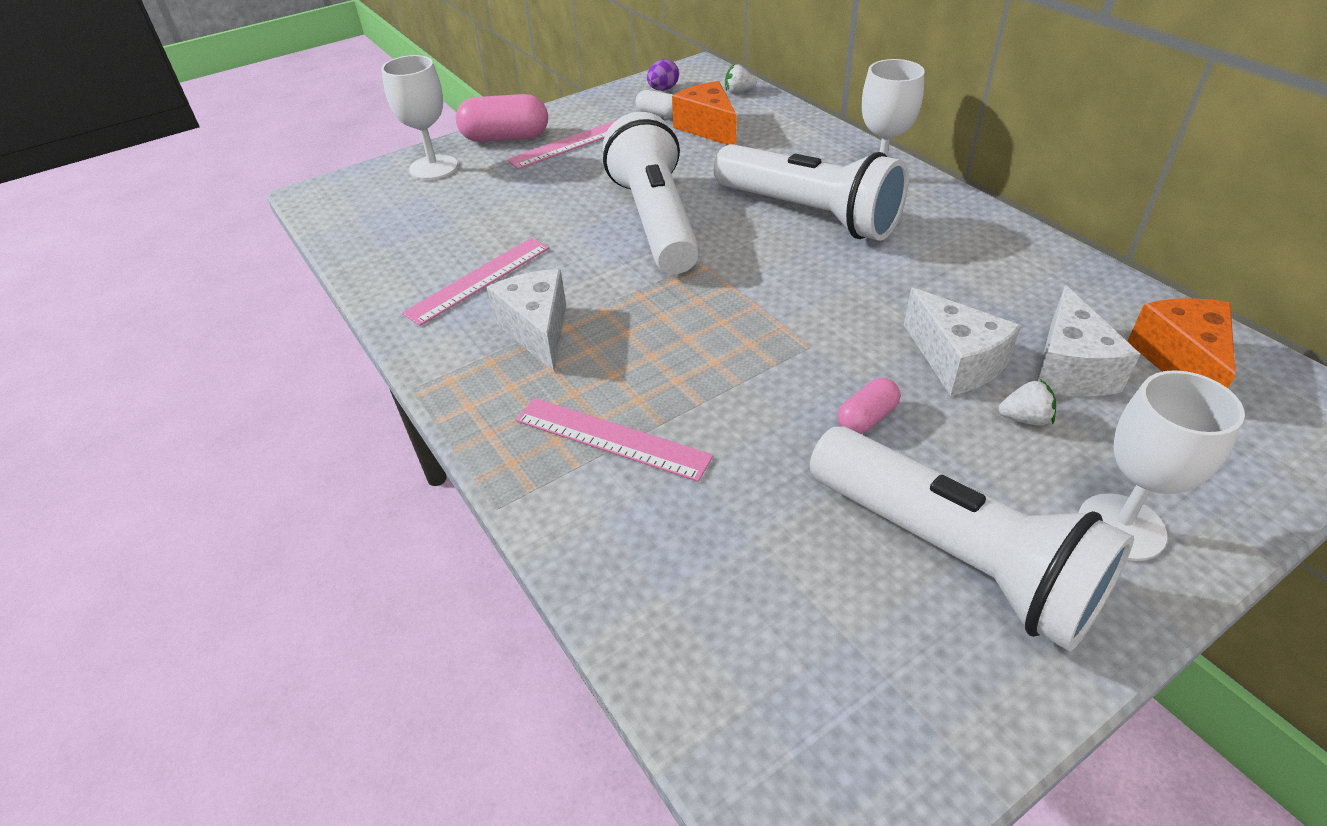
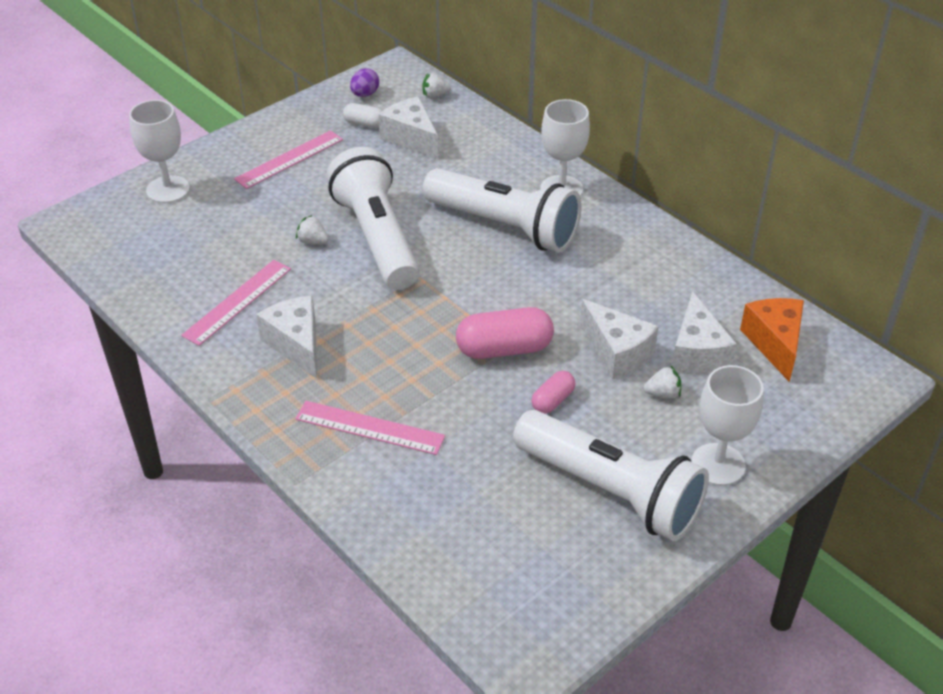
camera: 10 degrees left, 0 degrees up
(505, 138) = (227, 154): pink capsule -> pink capsule (504, 349)
(580, 221) = (313, 241): none -> white strawberry
(708, 128) = (411, 138): orange cheese -> white cheese

